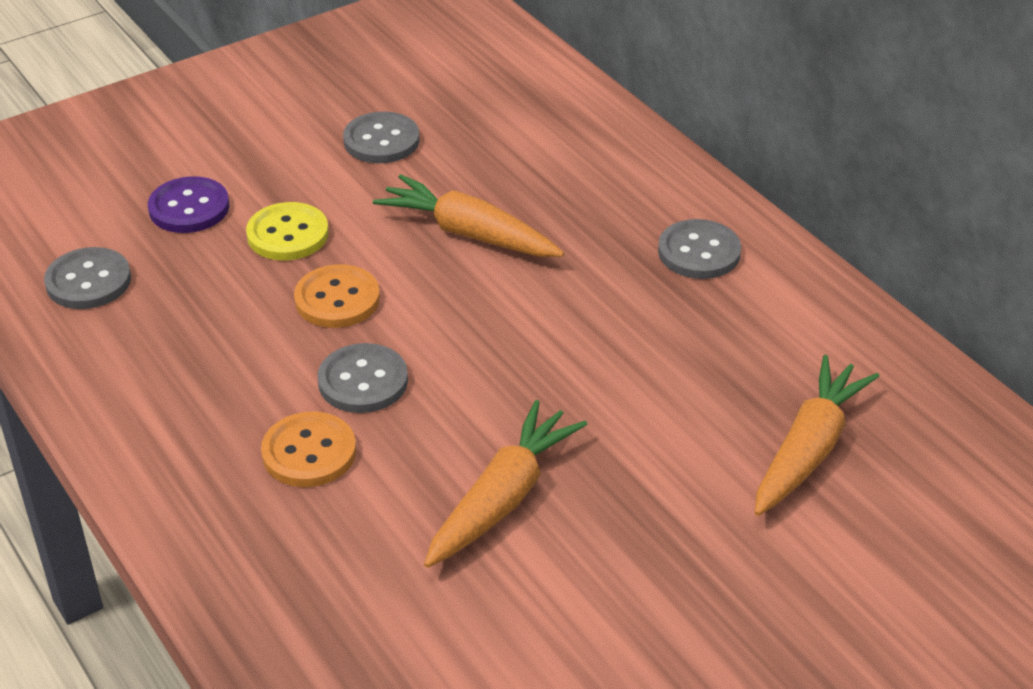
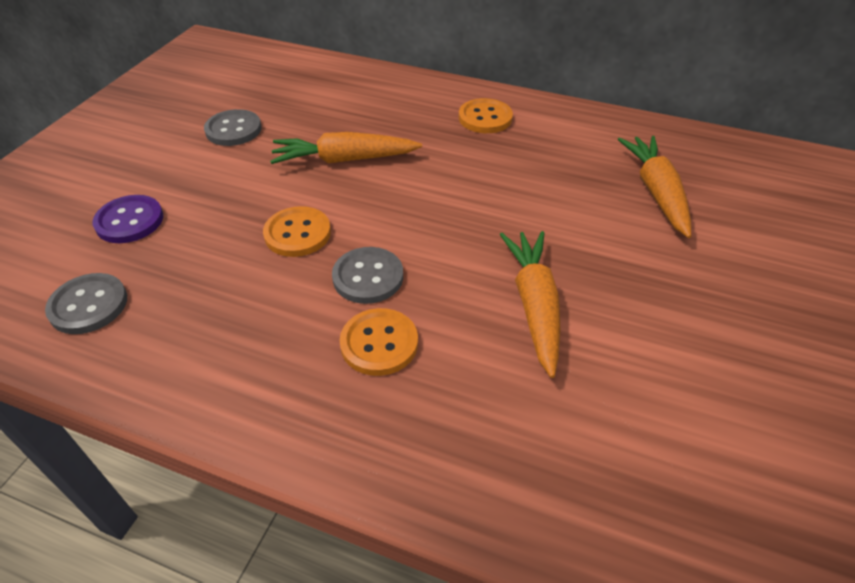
camera: 35 degrees left, 5 degrees up
(287, 234) = (222, 208): yellow button -> none
(699, 252) = (485, 118): grey button -> orange button

